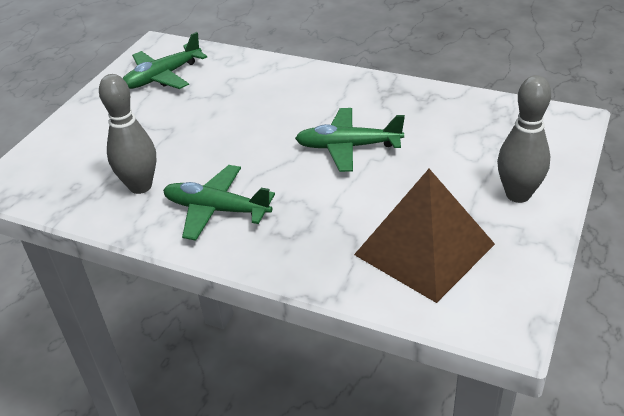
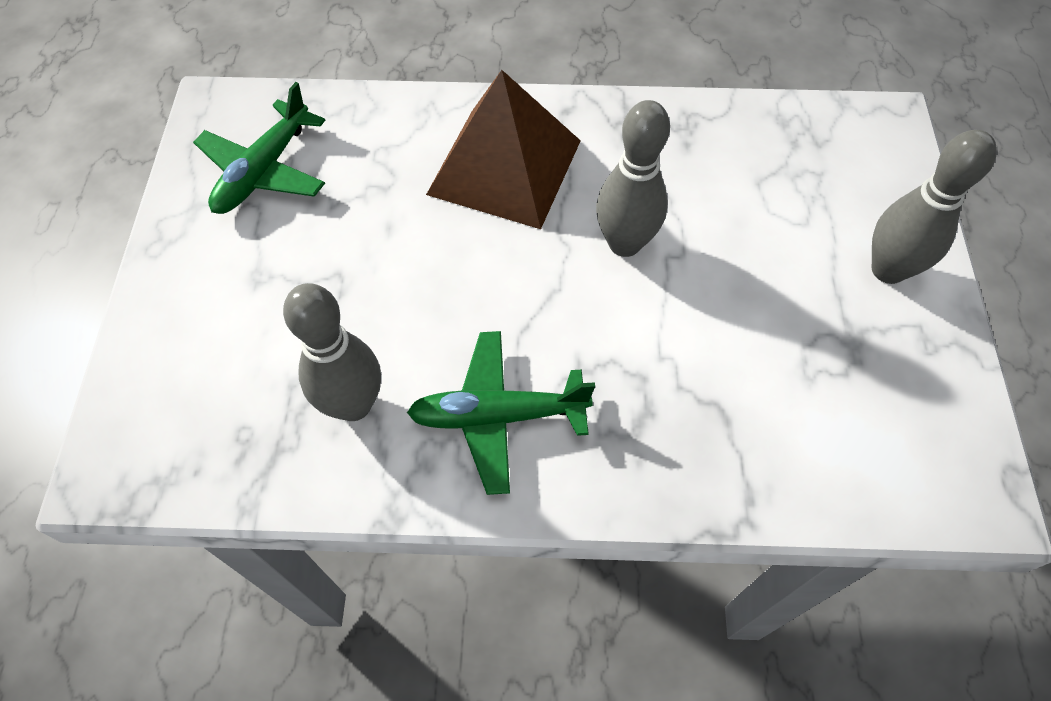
camera: 25 degrees left, 20 degrees up
(348, 147) = (624, 243): green plane -> grey bowling pin
(424, 249) = (819, 400): brown pyramid -> brown pyramid (504, 167)

